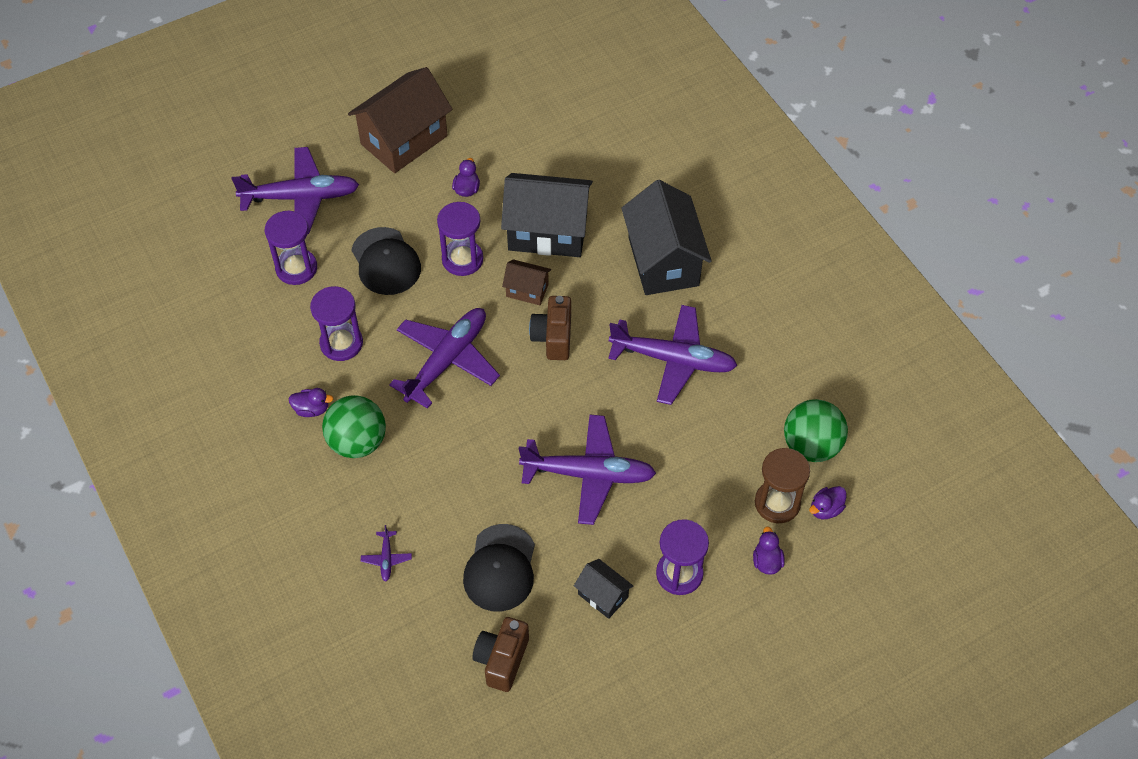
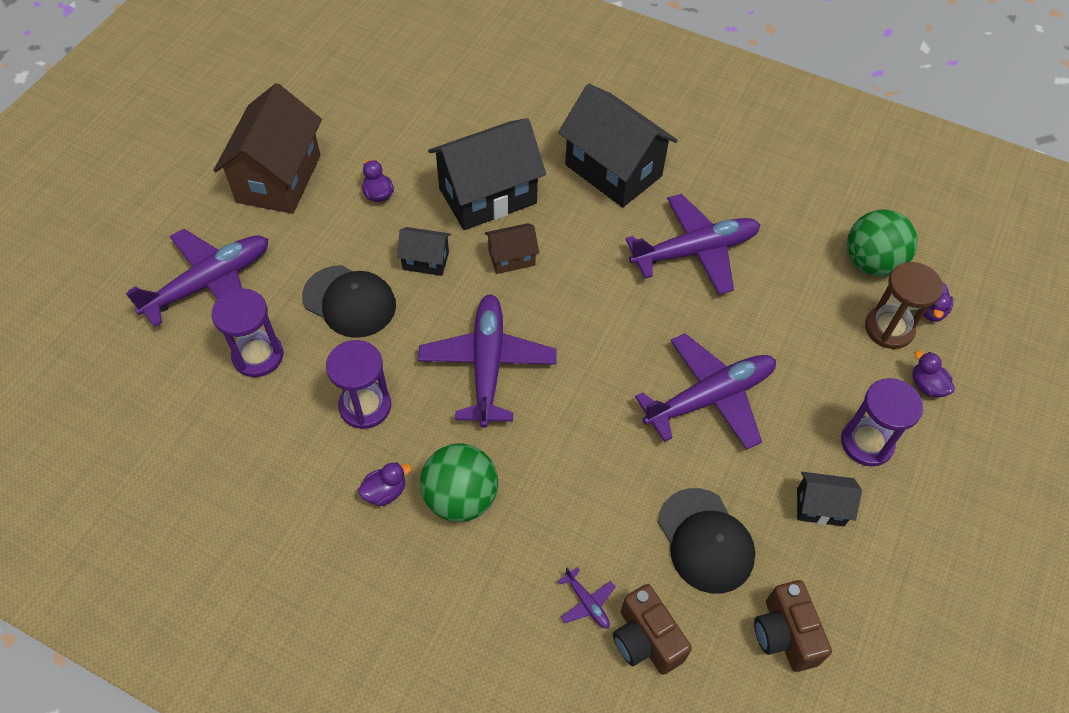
camera: 35 degrees left, 0 degrees up
(462, 259) = (426, 261): purple hourglass -> black house
(553, 337) = (571, 288): brown camera -> brown camera (645, 640)

